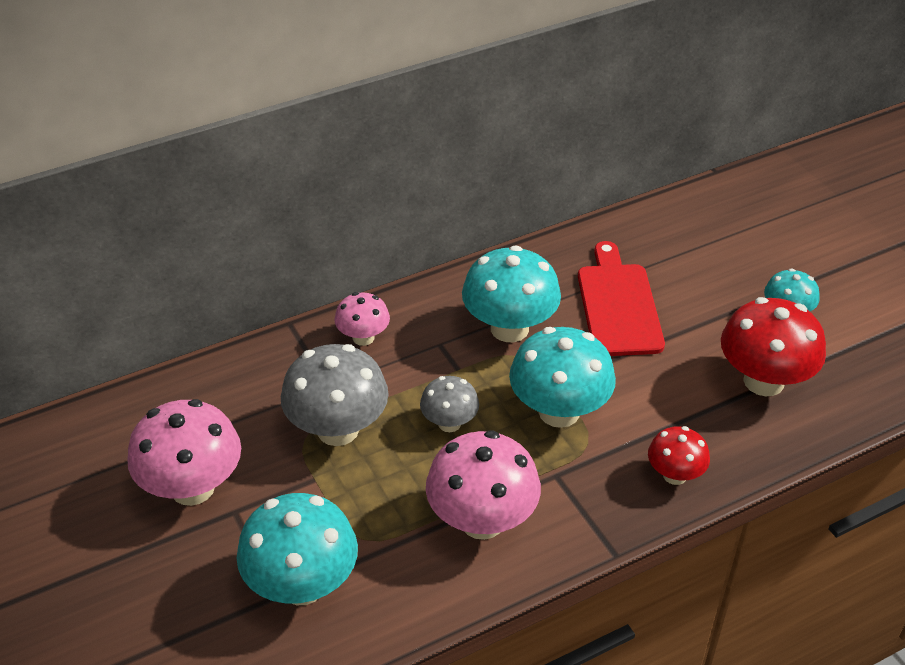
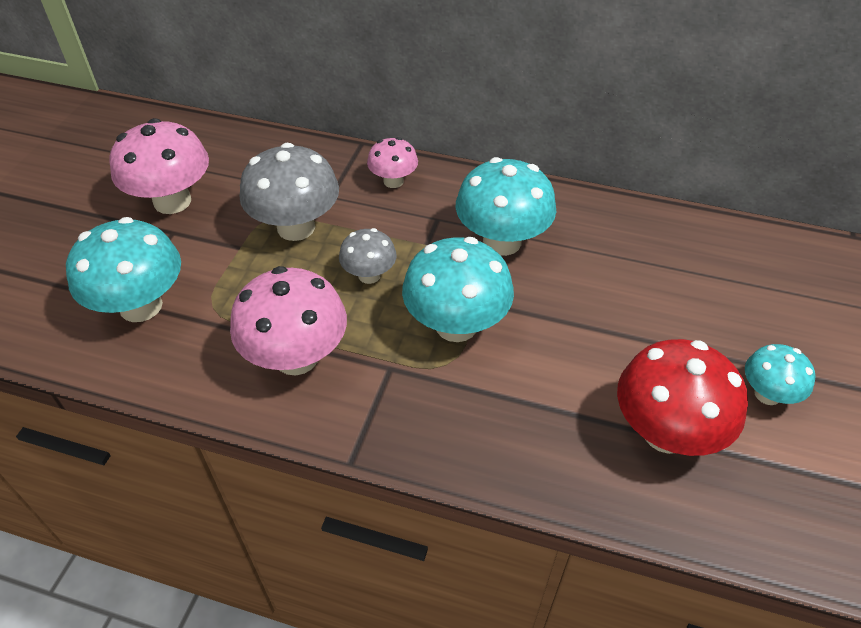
camera: 45 degrees right, 5 degrees up
(618, 305) = (613, 282): red cutting board -> none
(674, 475) = (480, 443): red mushroom -> none

